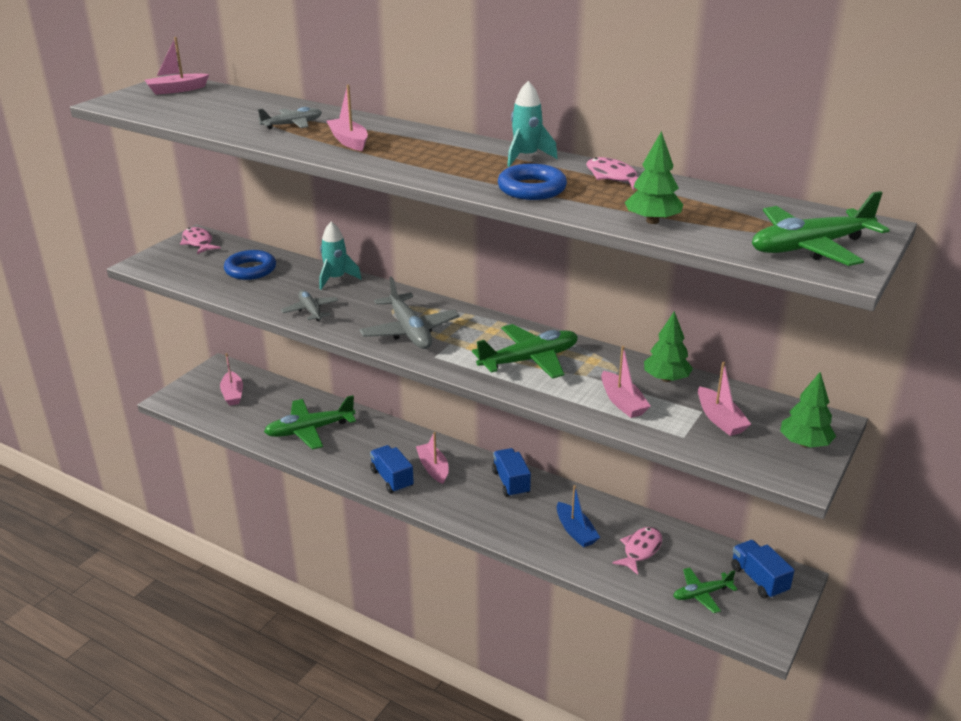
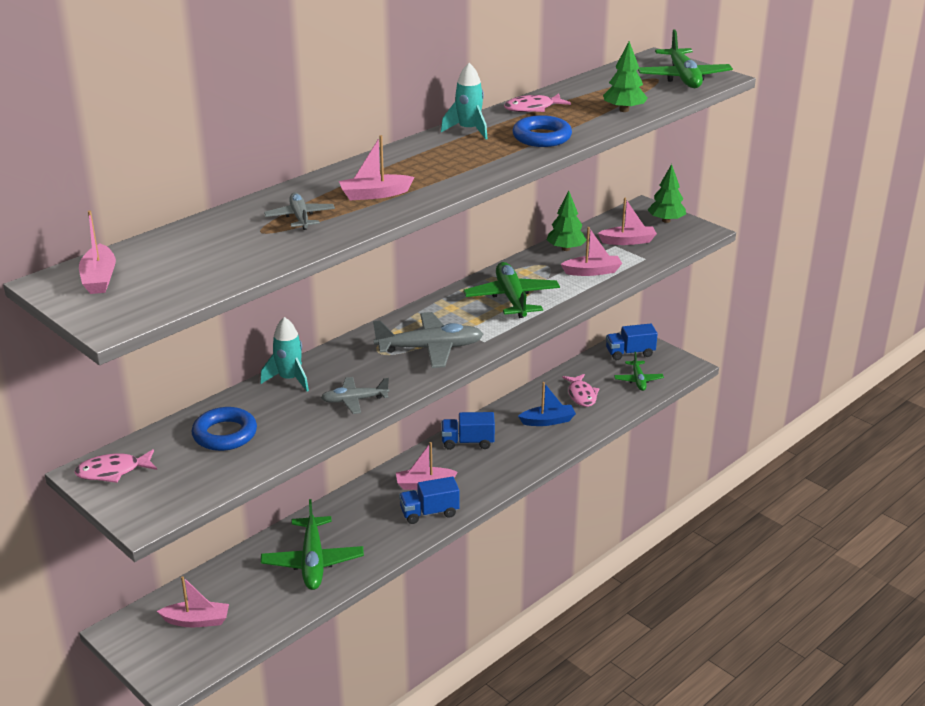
camera: 75 degrees left, 0 degrees up
(640, 550) = (581, 395): pink fish -> pink fish turned 150 degrees counterclockwise

